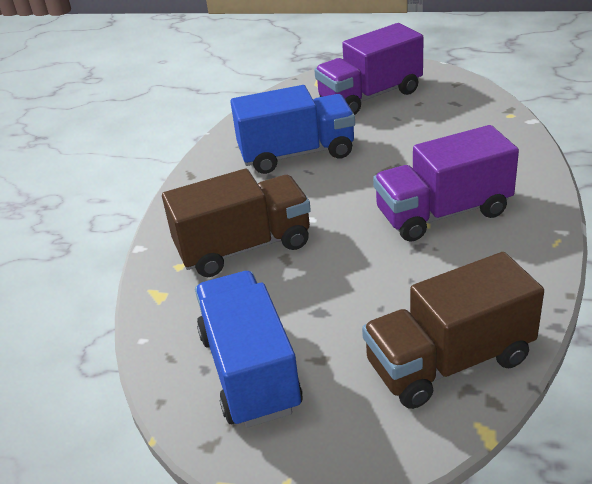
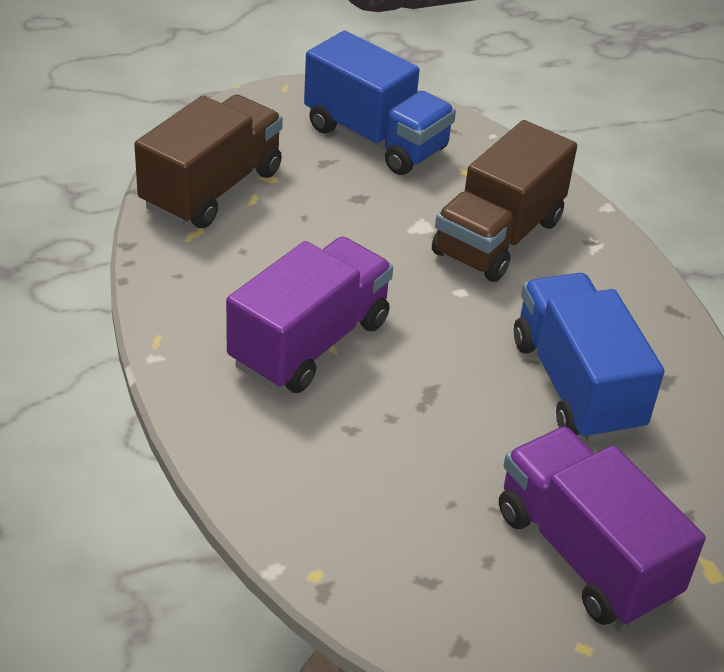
camera: 140 degrees right, 5 degrees up
(297, 154) = (576, 385): blue truck -> blue truck turned 120 degrees clockwise
(370, 96) = (585, 554): purple truck -> purple truck turned 60 degrees counterclockwise

